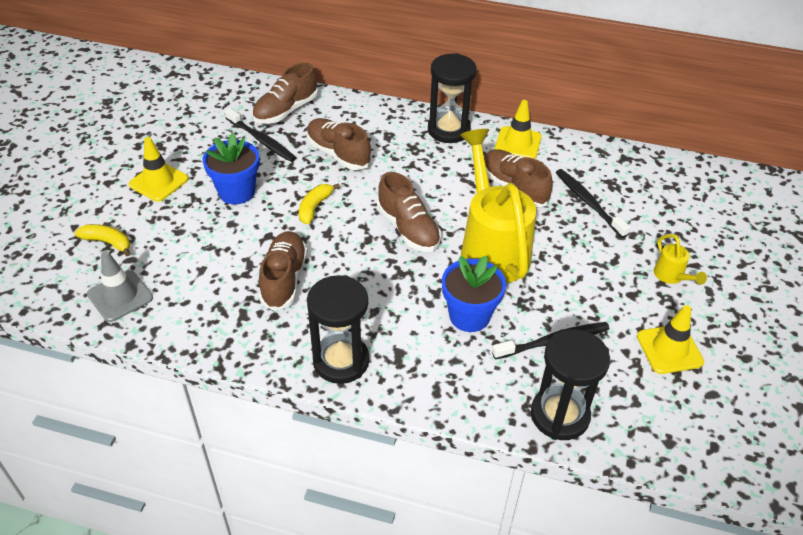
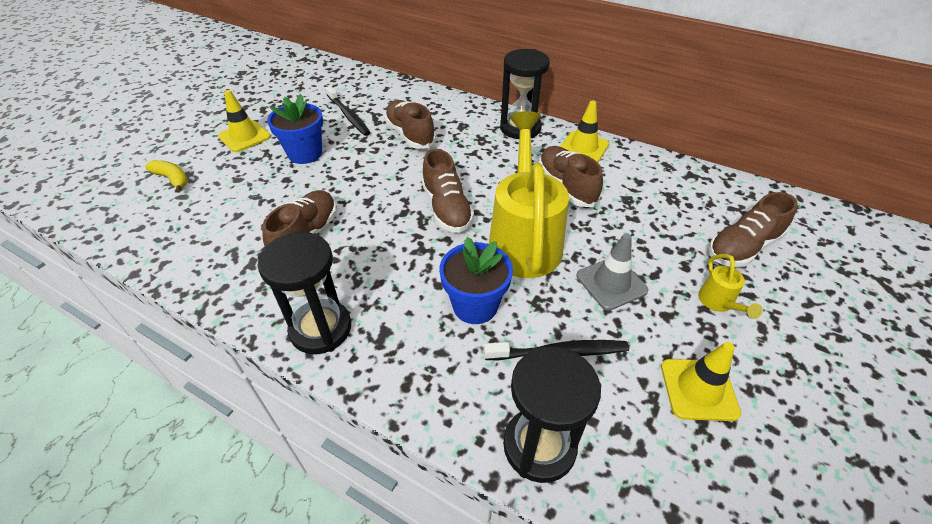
camera: 15 degrees right, 0 degrees up
(120, 296) = (153, 227): grey traffic cone -> grey traffic cone (611, 283)
(286, 110) = (381, 95): brown shoe -> brown shoe (742, 247)
(314, 207) = (367, 176): yellow banana -> none
(588, 202) = (641, 211): black toothbrush -> none

